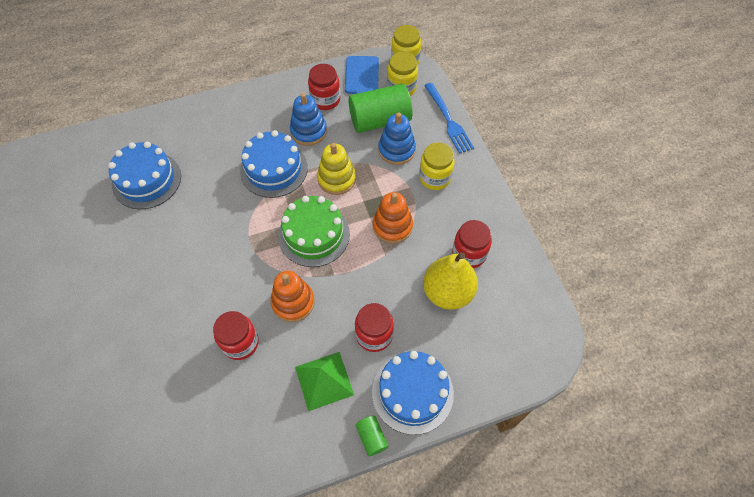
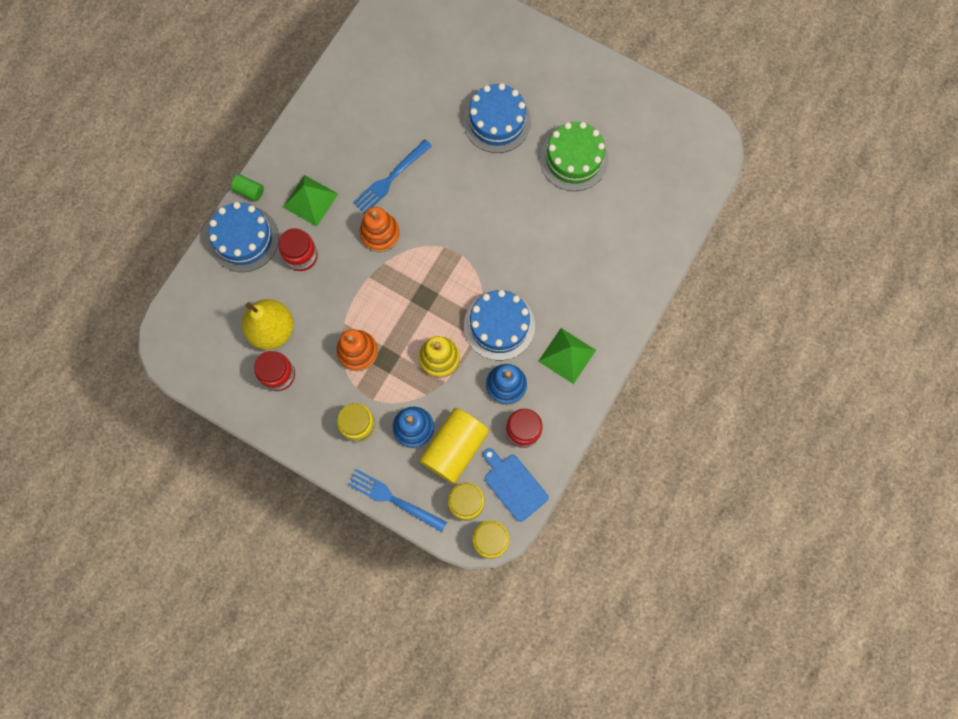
camera: 140 degrees right, 15 degrees up
(146, 180) = (589, 235): blue cake -> blue cake (497, 121)
(240, 343) = (390, 179): red jar -> blue fork
(250, 120) = (567, 355): none -> green pyramid
(314, 235) = (412, 295): green cake -> green cake (573, 159)
(380, 120) = (454, 448): green cylinder -> yellow cylinder

